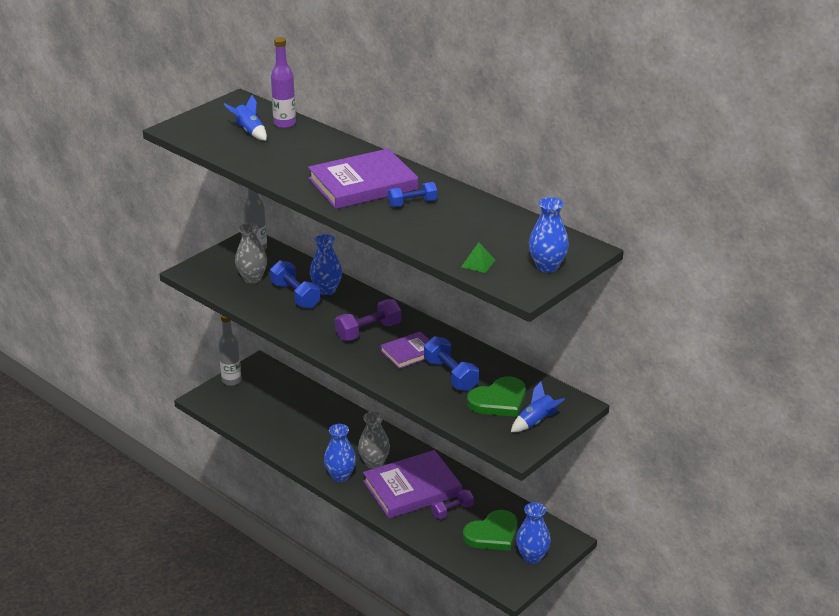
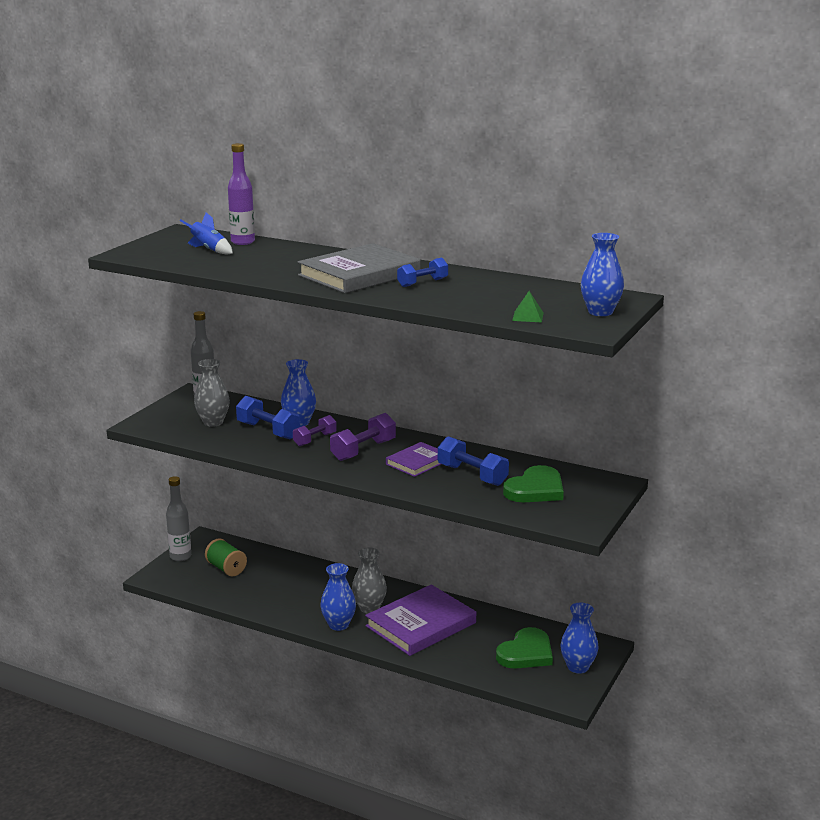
camera: 15 degrees left, 10 degrees down
(266, 400) = (226, 568): none -> green spool
(363, 184) = (359, 274): purple book -> grey book
(452, 511) = (473, 639): purple dumbbell -> purple dumbbell (315, 439)
(536, 422) = (585, 501): blue rocket -> none

